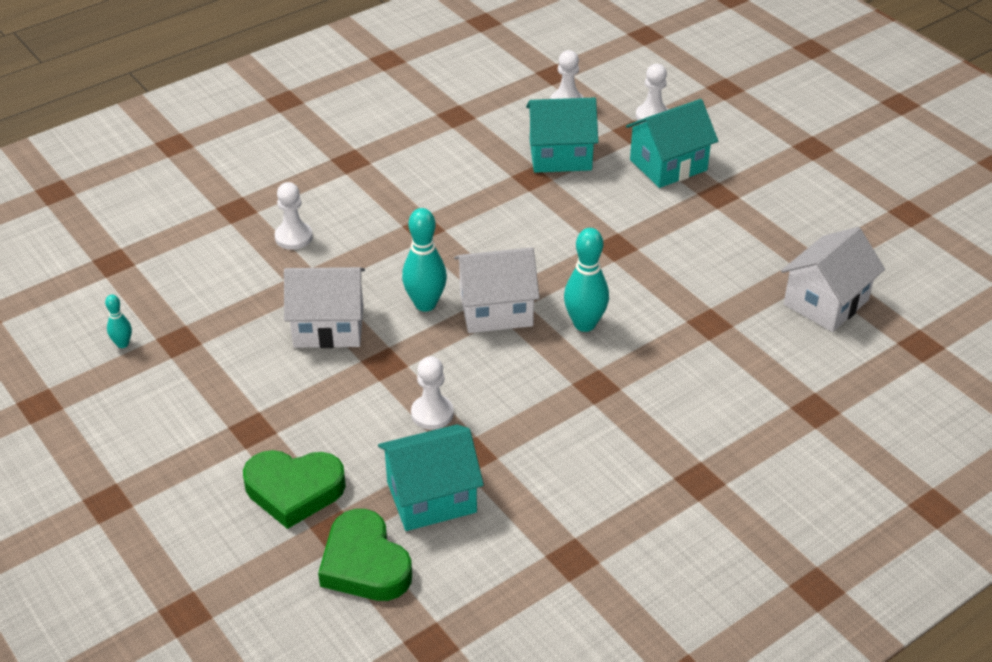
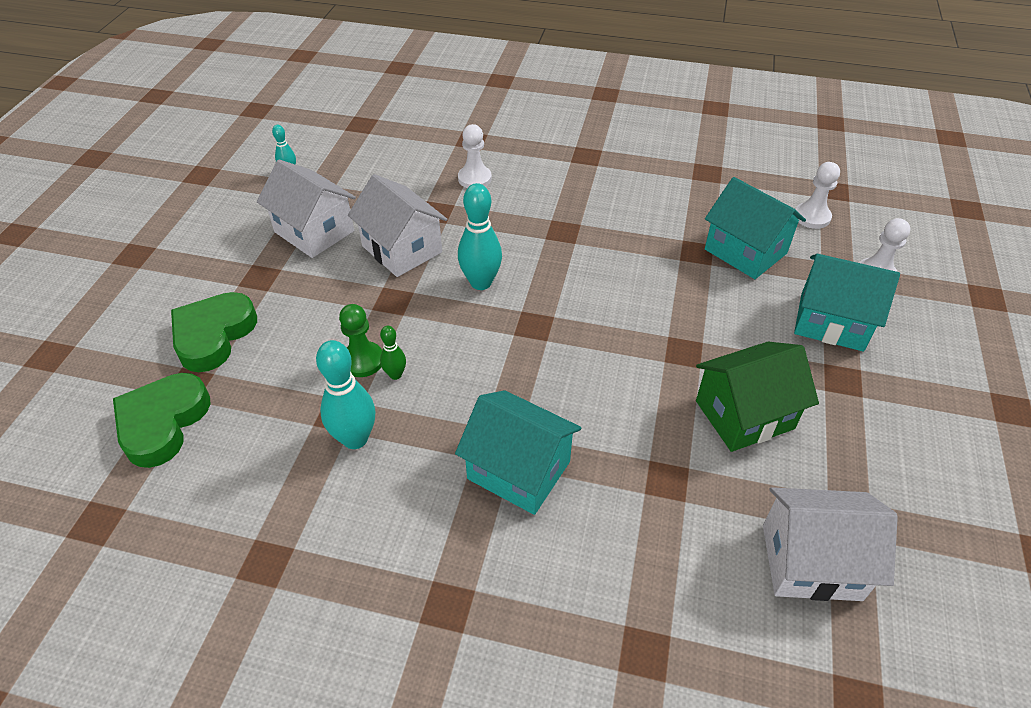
camera: 50 degrees right, 5 degrees up
(294, 490) = (213, 335): green heart -> green heart turned 60 degrees clockwise
(431, 497) = (268, 418): turquoise house -> turquoise house (519, 470)
(432, 413) = (362, 361): white pawn -> green pawn
(468, 403) = (395, 375): none -> green bowling pin
(496, 310) = (519, 325): white house -> white house (314, 232)
(584, 324) = (564, 390): turquoise bowling pin -> turquoise bowling pin (355, 439)
(697, 256) = (744, 415): none -> green house

